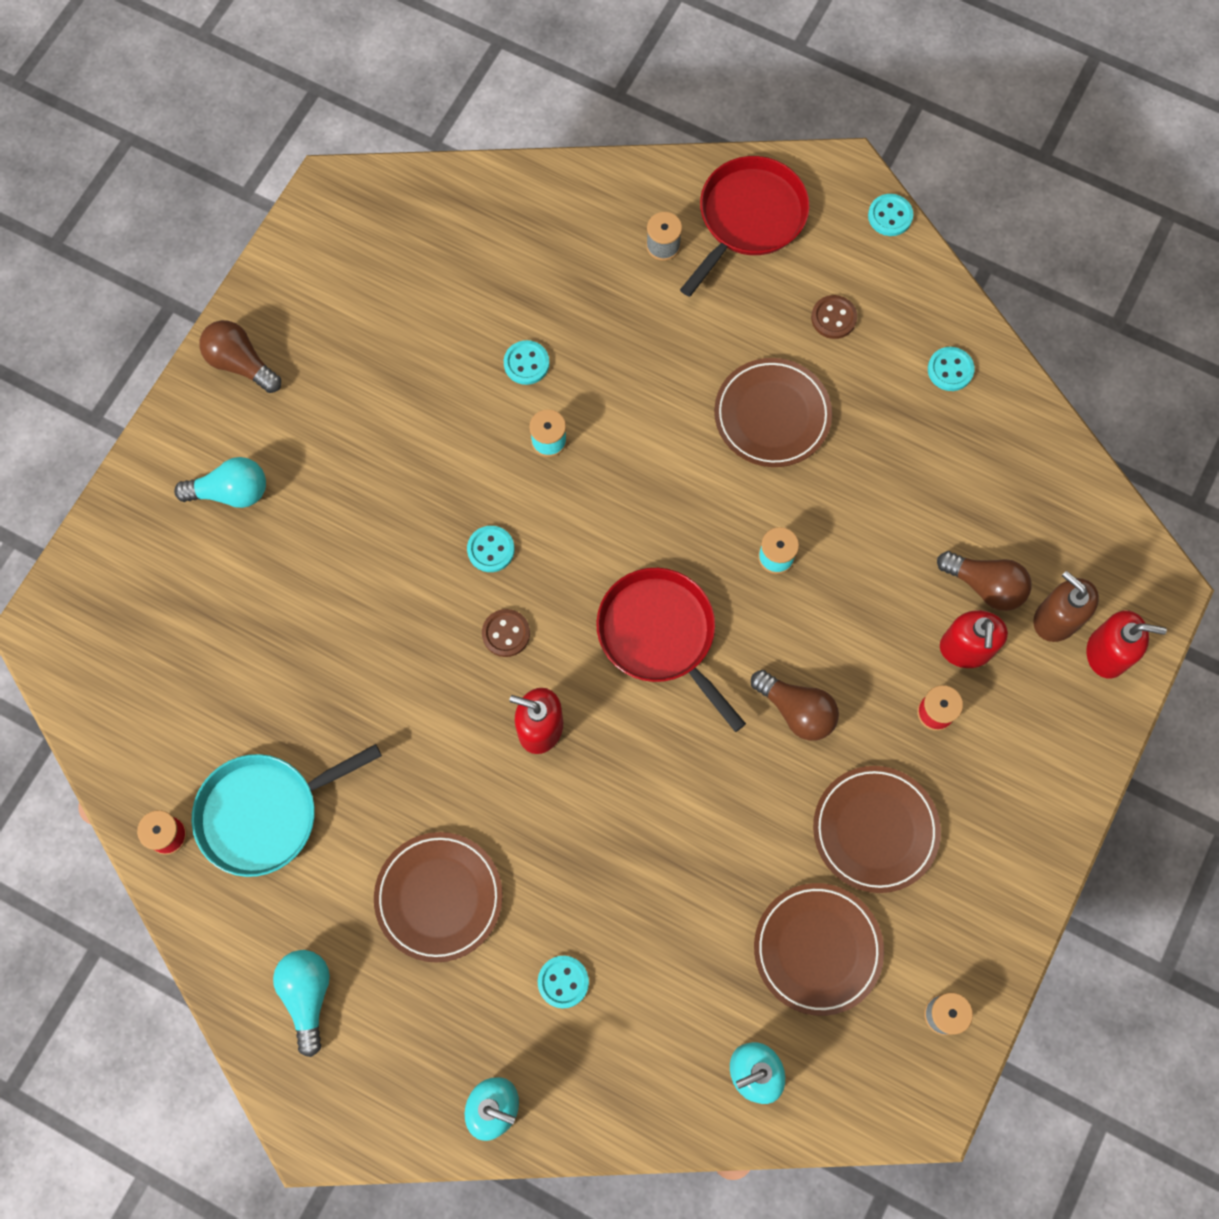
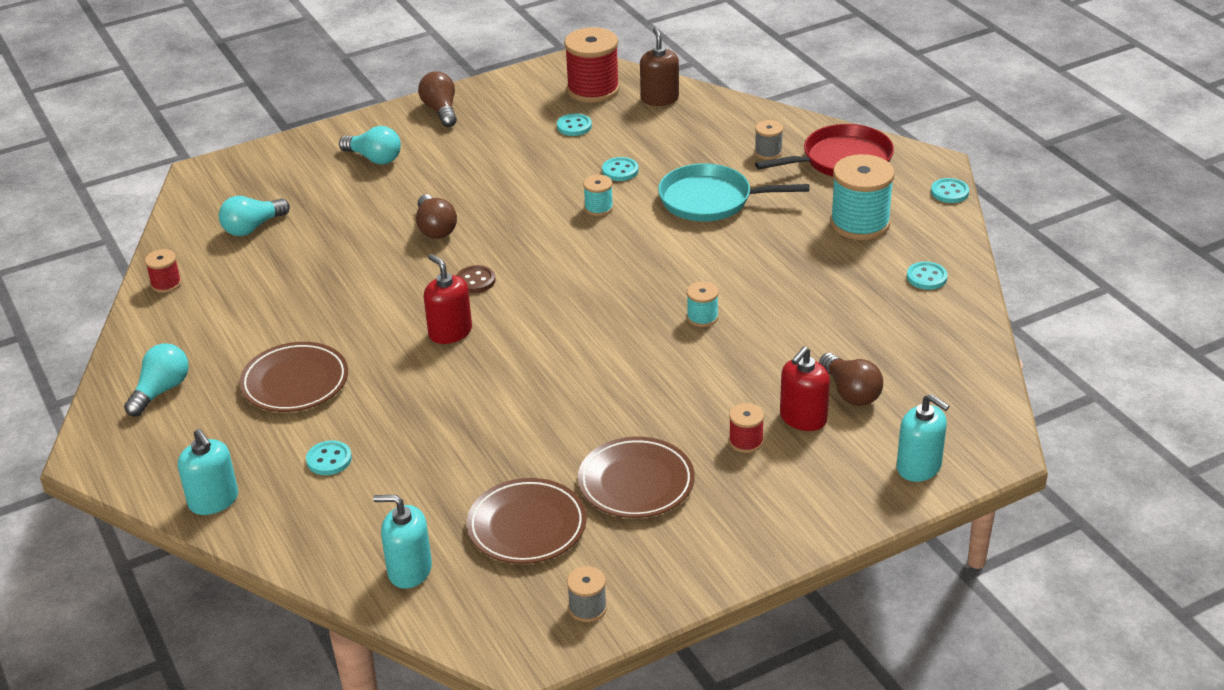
camera: 35 degrees right, 35 degrees down
(188, 689) = (252, 228): none -> turquoise light bulb
(265, 813) = (233, 298): turquoise pan -> turquoise pan (710, 200)
(391, 231) = (593, 90): none -> red spool
(491, 549) = (507, 241): turquoise button -> turquoise button (574, 126)
(660, 635) = (579, 322): red pan -> none
(772, 415) = (768, 251): brown plate -> none
(796, 710) = (639, 397): brown light bulb -> brown light bulb (435, 228)
(833, 318) = (860, 223): brown button -> turquoise spool
(1056, 619) = (892, 432): brown soap dispenser -> brown soap dispenser (659, 99)
(1107, 653) = (919, 467): red soap dispenser -> turquoise soap dispenser

